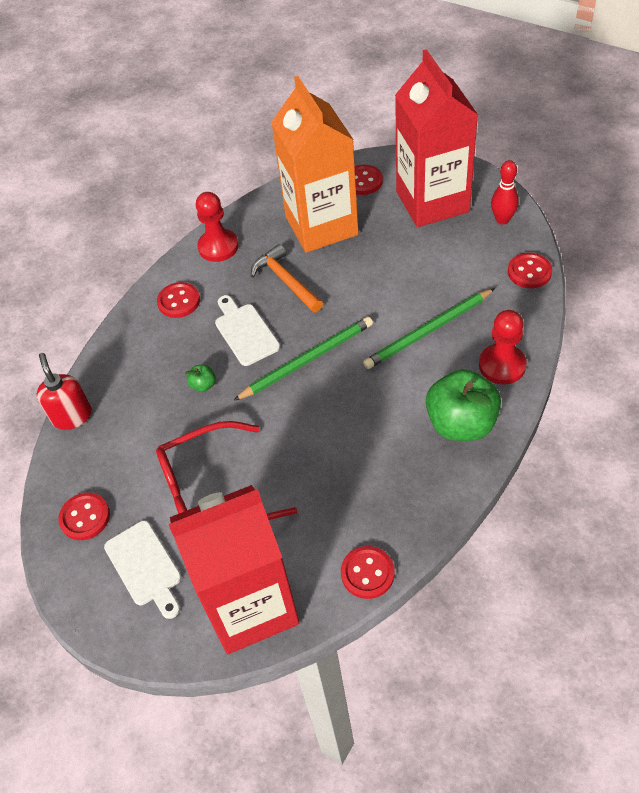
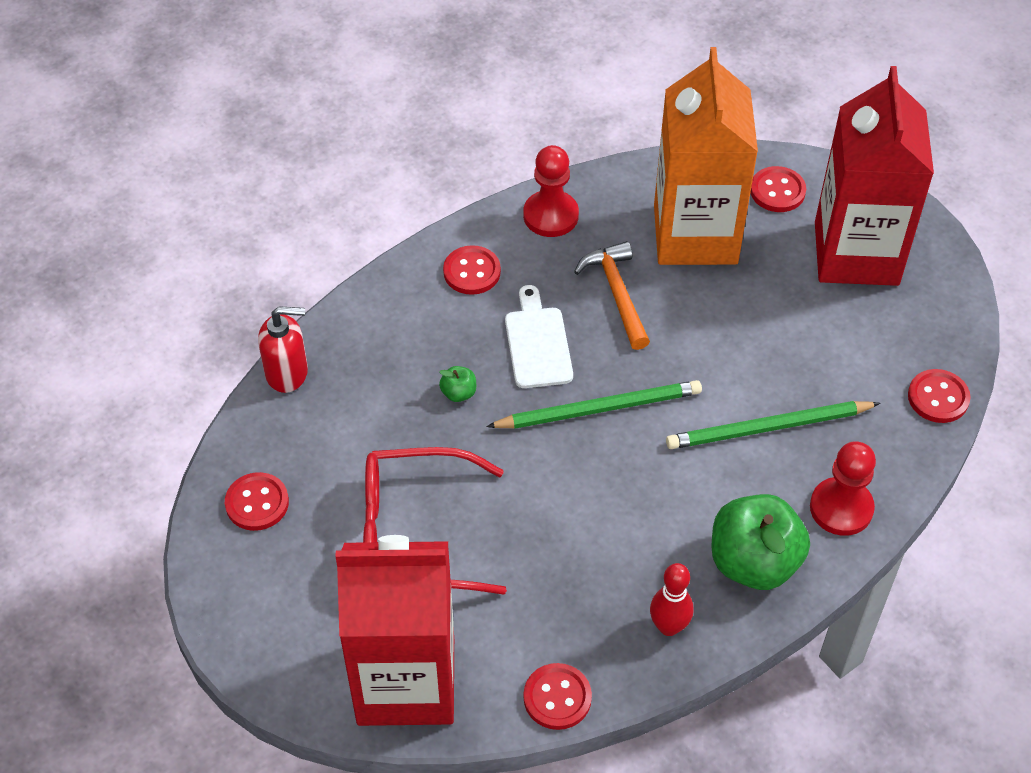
camera: 15 degrees right, 0 degrees up
(72, 416) = (287, 372): red soap dispenser -> red soap dispenser turned 90 degrees clockwise
(145, 567) = (304, 588): white cutting board -> none
(502, 220) = (938, 312): red bowling pin -> red bowling pin (668, 626)

